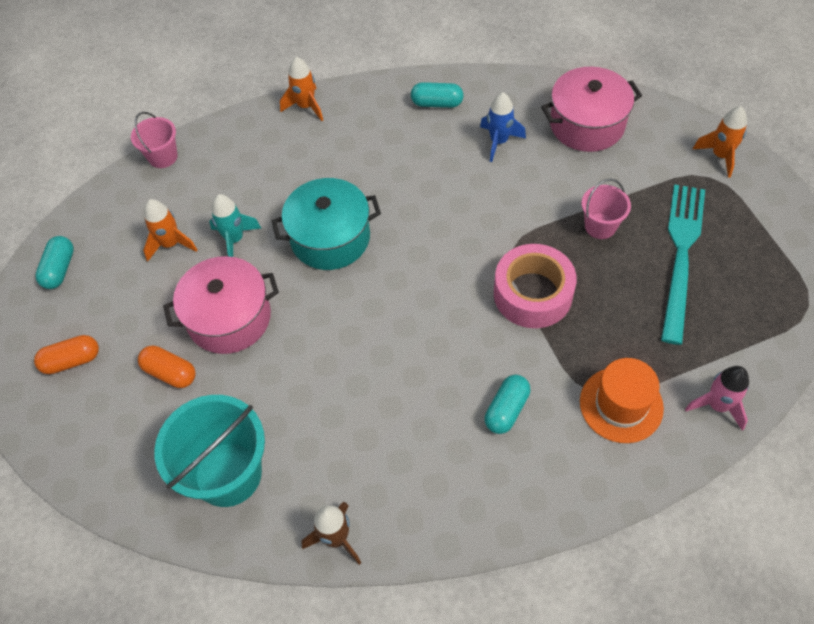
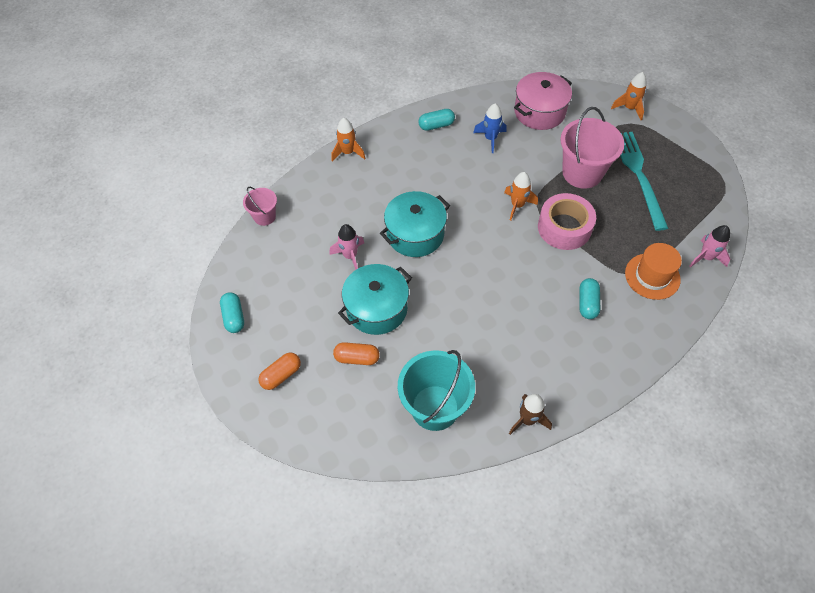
camera: 25 degrees left, 0 degrees up
(171, 244) = (306, 273): orange rocket -> orange rocket (517, 205)
(229, 318) = (377, 308): pink pot -> turquoise pot
(235, 239) = (350, 256): turquoise rocket -> pink rocket
(600, 226) = (582, 173): pink bucket -> pink bucket, size x1.87

